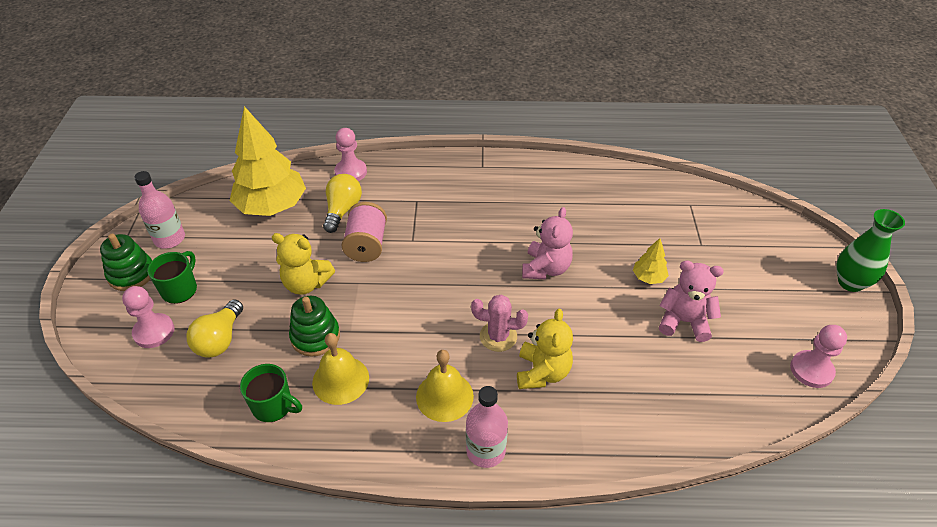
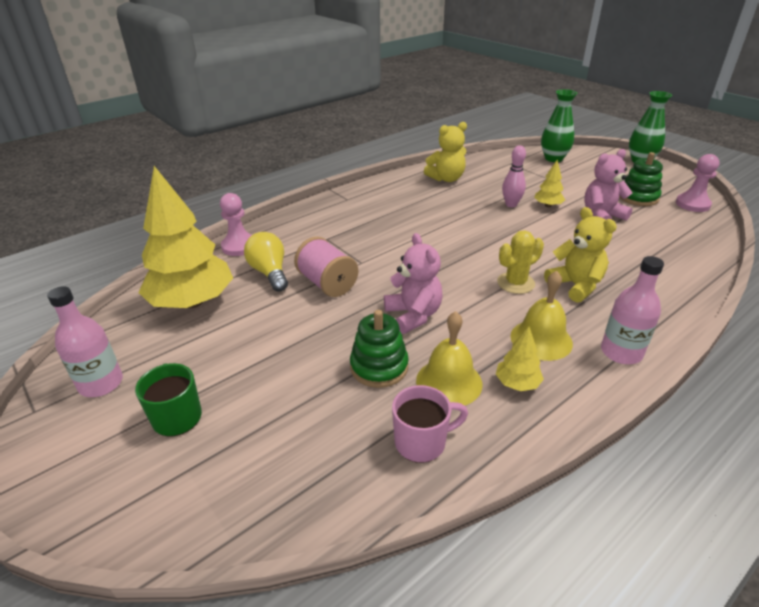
camera: 40 degrees left, 10 degrees down
(131, 274) = (89, 440): green stacking toy -> green stacking toy (638, 197)
(154, 332) = (195, 471): pink pawn -> none
(220, 340) = (286, 428): yellow light bulb -> none
(273, 406) = (422, 442): green mug -> pink mug
(306, 284) = (312, 336): yellow teddy bear -> yellow teddy bear (446, 178)
(379, 415) = (517, 383): none -> yellow tree
(498, 336) = (515, 283): pink cactus -> yellow cactus
(546, 268) = (482, 231): pink teddy bear -> pink teddy bear (413, 315)
(614, 255) = (511, 204): none -> pink bowling pin
(748, 224) = (553, 158): none -> green vase

